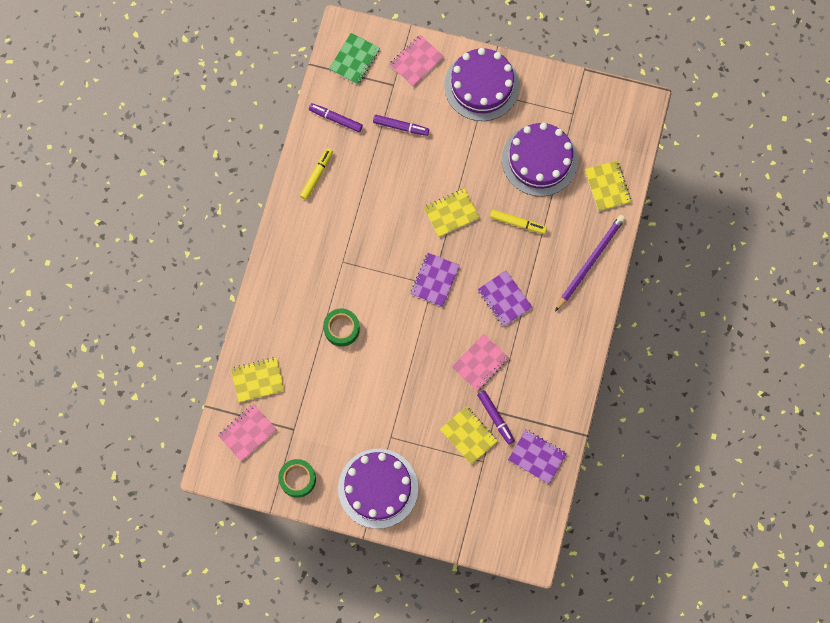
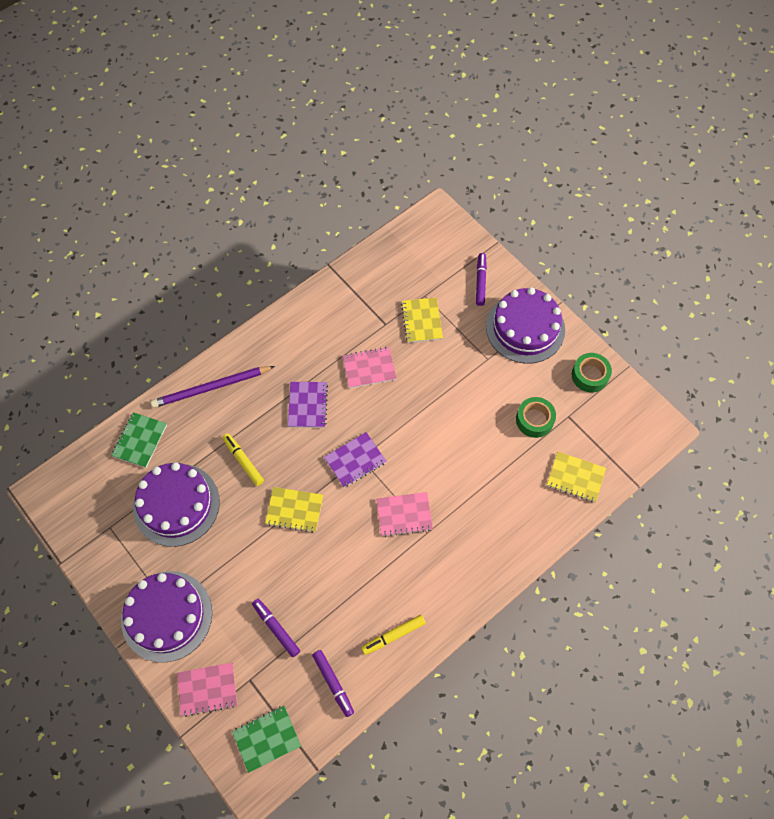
camera: 145 degrees left, 10 degrees down
(247, 432) = (612, 439): pink notebook -> pink notebook (404, 515)
(341, 329) = (469, 472): green tape -> green tape (534, 420)
(495, 418) = (389, 320): purple marker -> purple marker (480, 281)
(537, 457) = (379, 273): purple notebook -> none
(607, 186) = (140, 440): yellow notebook -> green notebook

